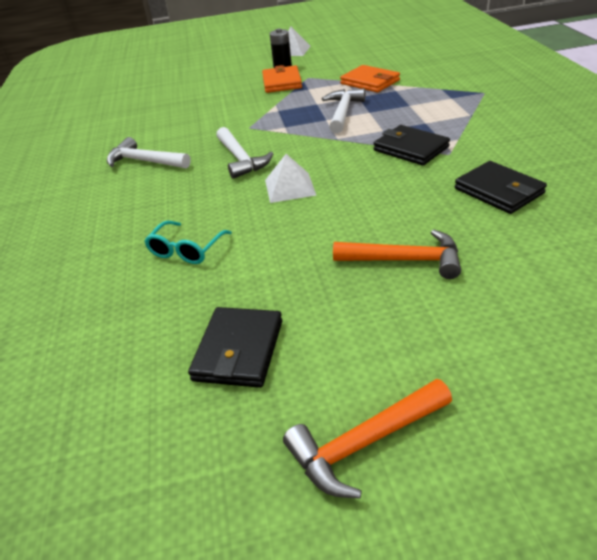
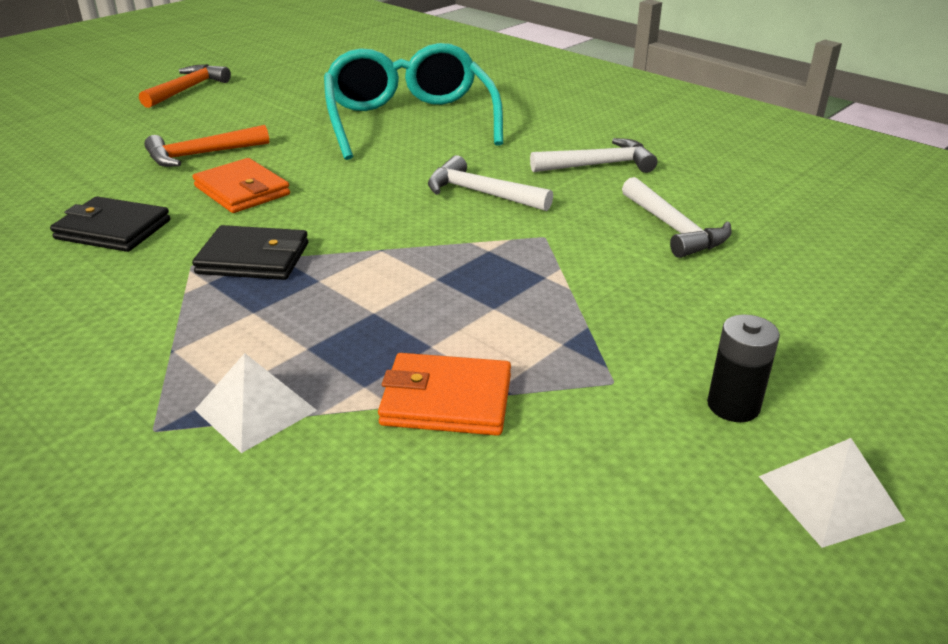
camera: 140 degrees right, 5 degrees down
(186, 250) = (409, 120): turquoise glasses -> turquoise glasses, size x2.41
(239, 350) = (295, 95): black wallet -> none
(282, 82) = (647, 348): orange wallet -> orange wallet (242, 190)
(290, 187) = (375, 180): white pyramid -> white pyramid (255, 410)
(343, 112) = (421, 299): white hammer -> white hammer (673, 229)

